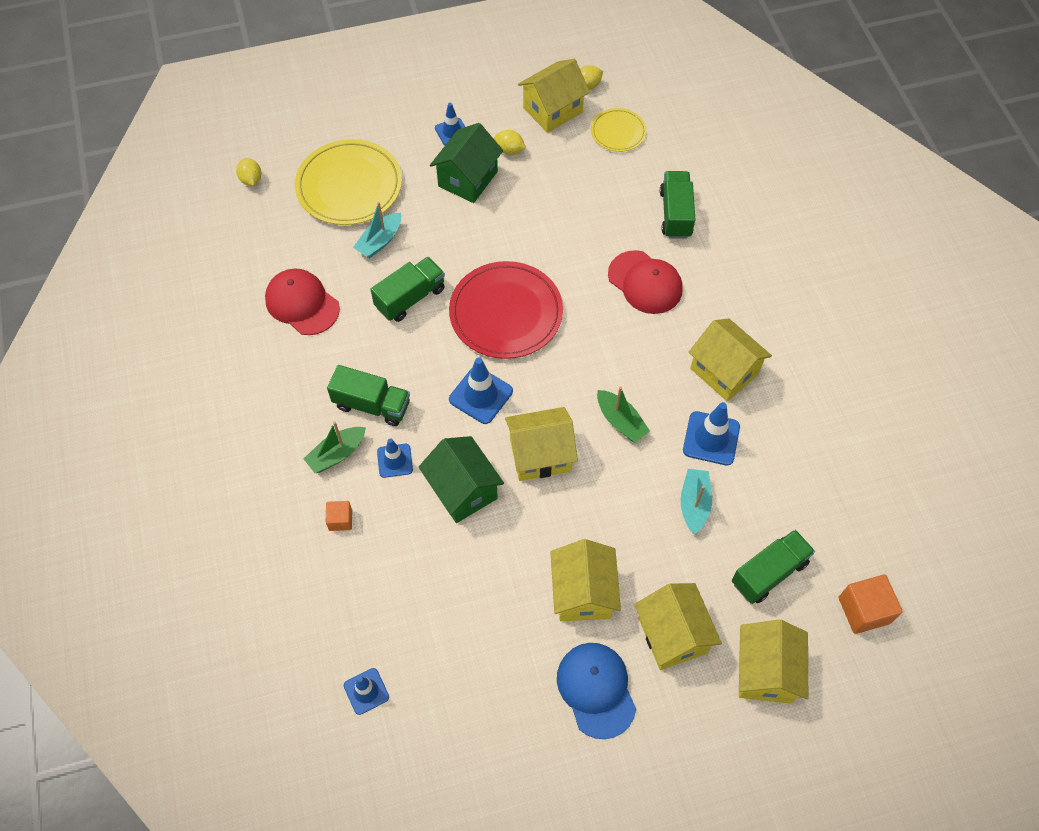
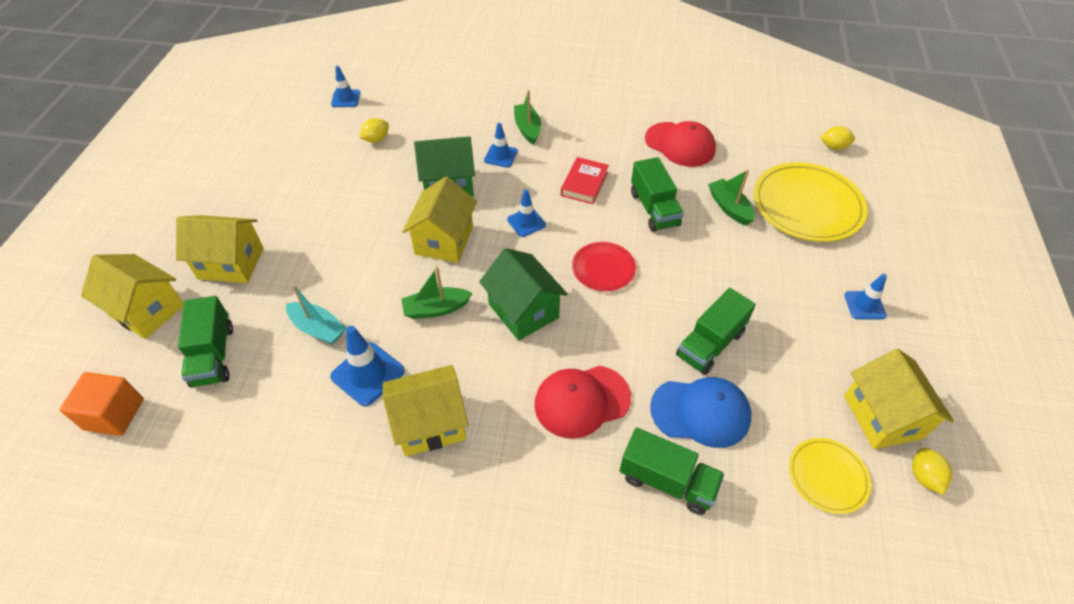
camera: 115 degrees right, 10 degrees down
(302, 303) = (680, 144): red cap -> red cap turned 60 degrees clockwise
(340, 520) = (473, 117): orange cube -> none
(372, 405) = (558, 157): green truck -> green truck (710, 344)
(380, 241) = (729, 207): turquoise boat -> green boat
(402, 366) = (584, 184): none -> red book
(468, 179) = (789, 296): green house -> green house (523, 311)
(481, 395) = (526, 222): blue traffic cone -> blue traffic cone, size x0.65
(506, 313) = (603, 268): red plate -> red plate, size x0.54
(509, 150) = (823, 348): yellow lemon -> yellow lemon (376, 139)
(583, 592) = (311, 223): yellow house -> none
(596, 690) = (238, 203): blue cap -> blue cap (700, 412)

